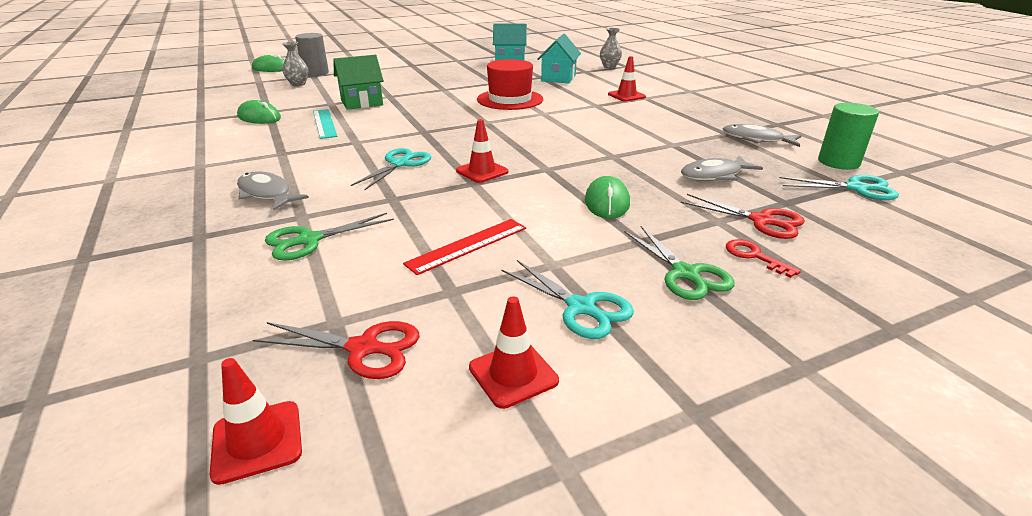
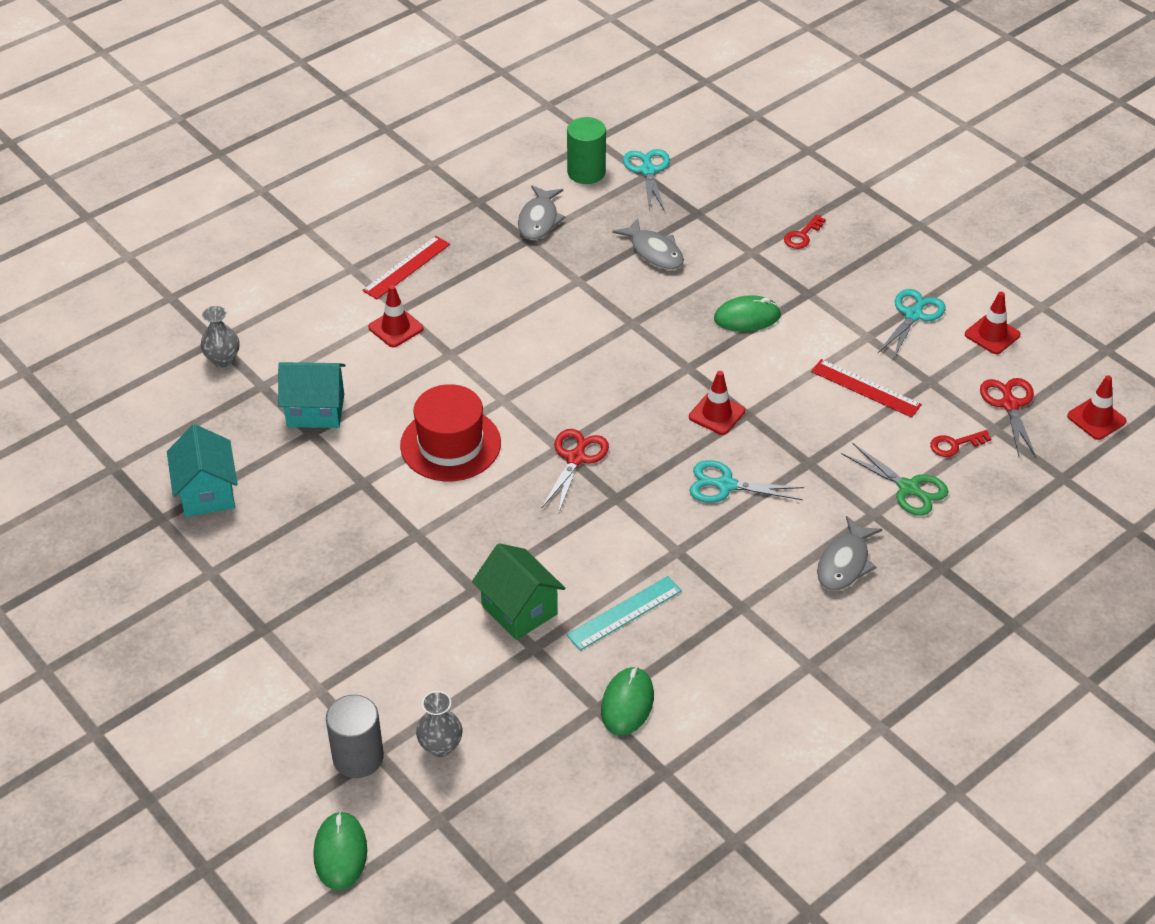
camera: 105 degrees left, 15 degrees up
(337, 283) = (955, 444): none -> red key
(685, 273) = (845, 269): green scissors -> none
(691, 101) = (406, 267): none -> red ruler
(761, 221) = (740, 229): red scissors -> red scissors (576, 458)

